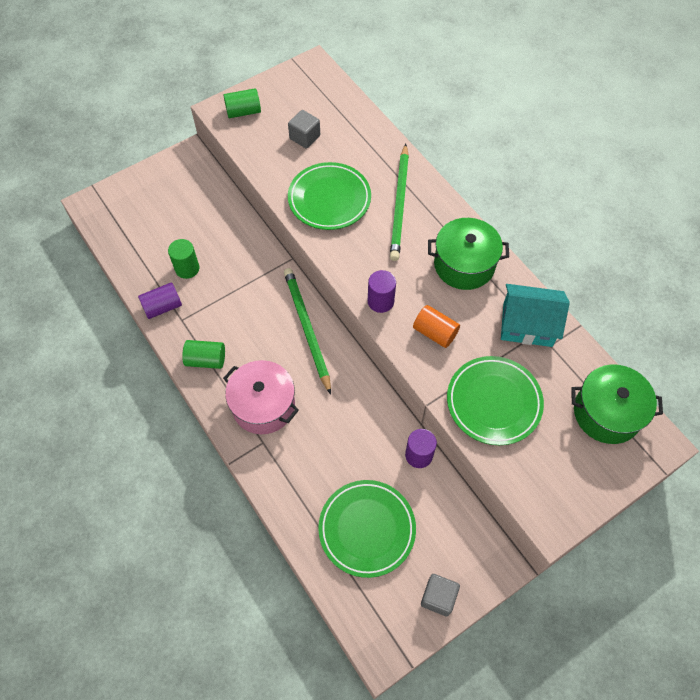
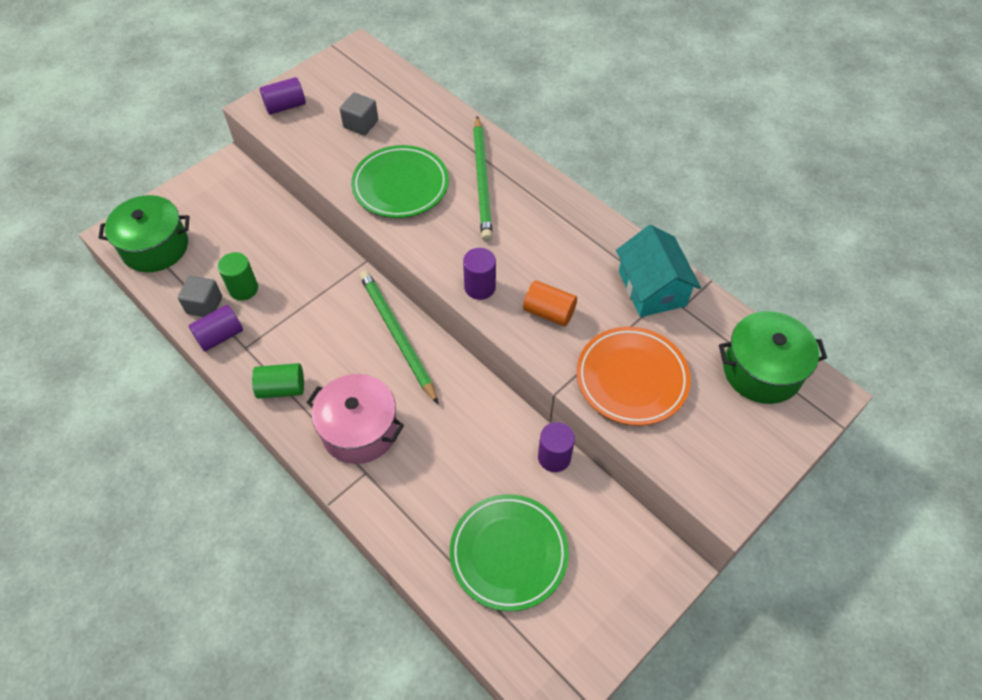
camera: 10 degrees left, 5 degrees down
(243, 112) = (285, 106): green cylinder -> purple cylinder
(438, 597) = (609, 619): grey cube -> grey cube (204, 305)
(464, 264) = (567, 234): green pot -> green pot (155, 247)
(493, 402) = (632, 379): green plate -> orange plate
(527, 324) = (652, 288): turquoise house -> turquoise house turned 75 degrees clockwise

